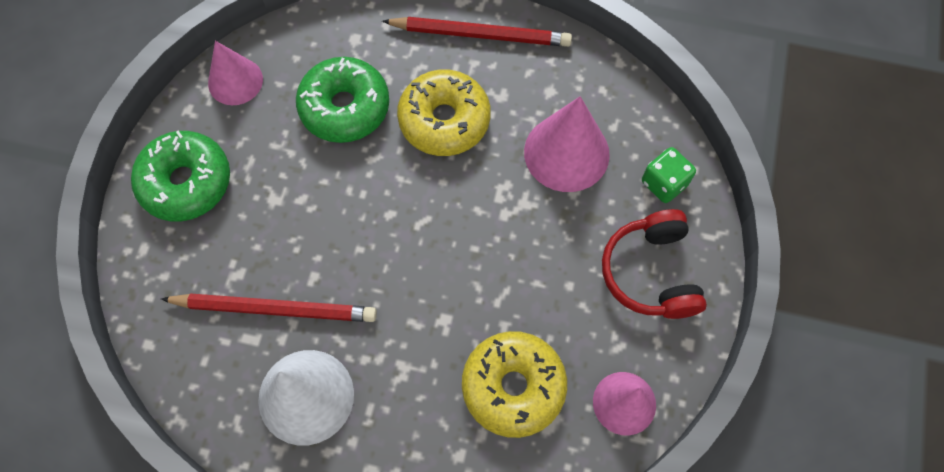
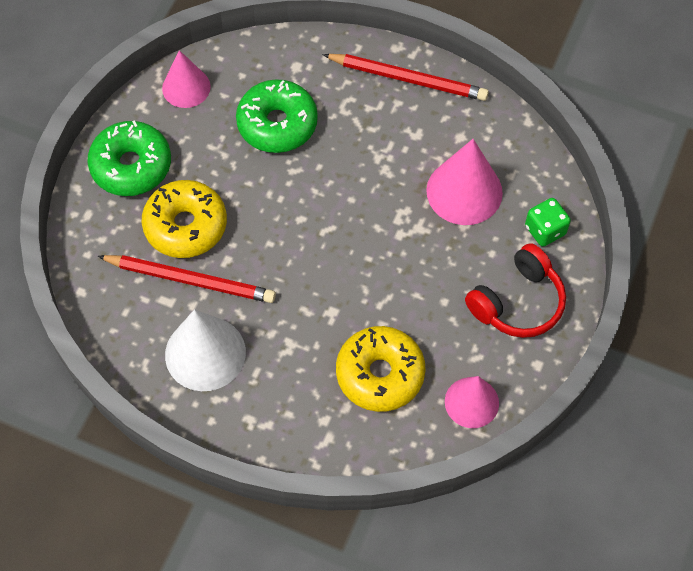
camera: 10 degrees right, 5 degrees down
(444, 120) = (362, 148): yellow donut -> yellow donut (186, 226)
(651, 272) = (517, 302): red headphones -> red headphones turned 135 degrees counterclockwise

